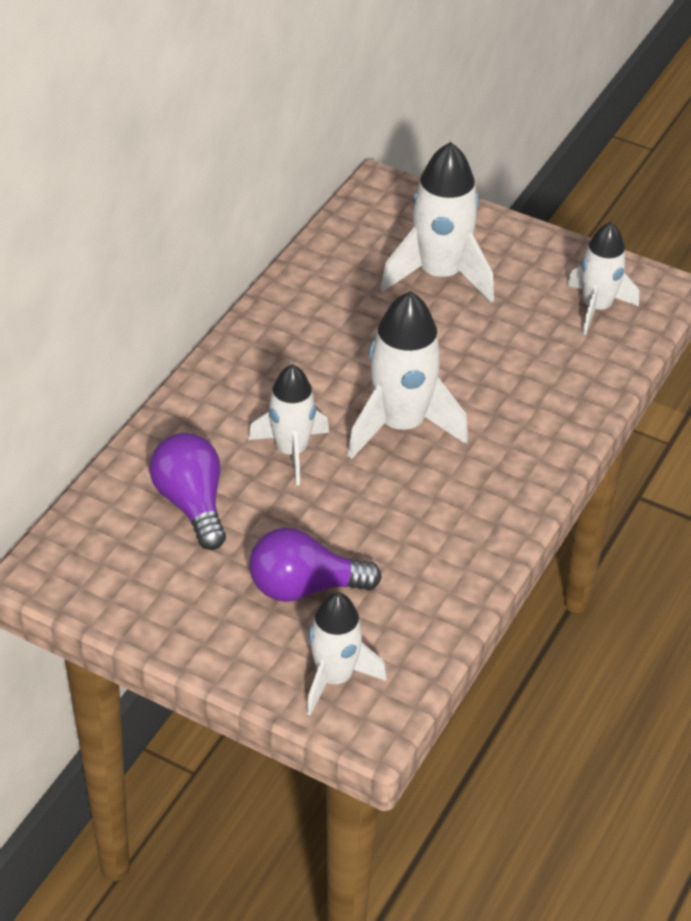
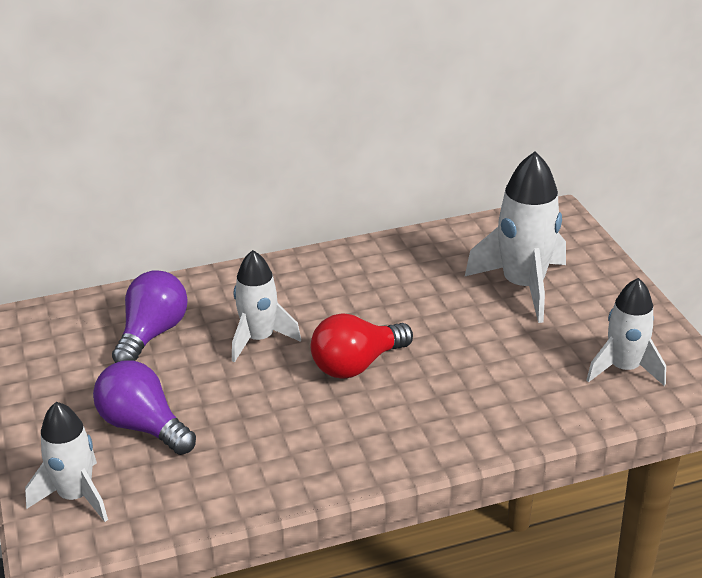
camera: 45 degrees right, 10 degrees down
(401, 425) = (356, 365): white rocket -> red light bulb

